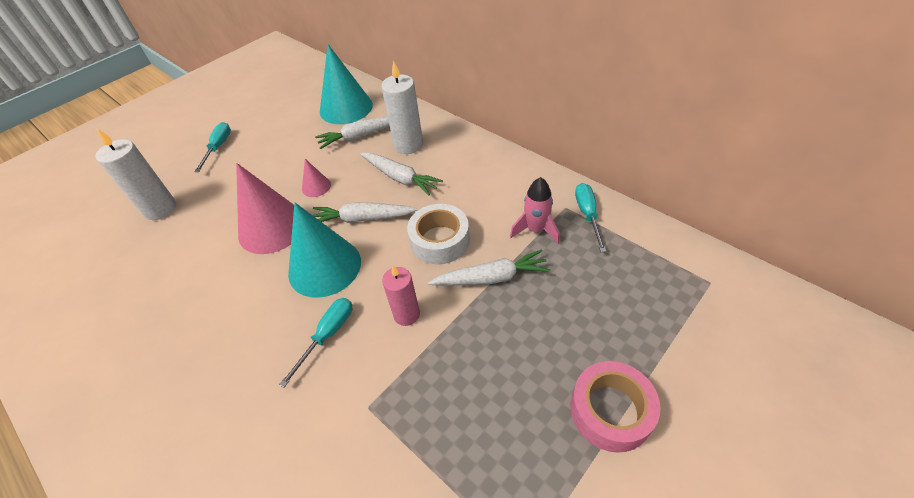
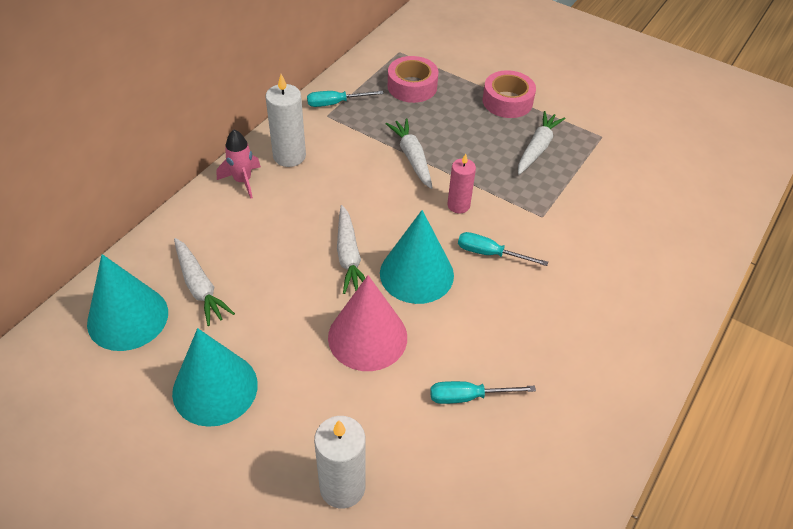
camera: 105 degrees left, 0 degrees up
(218, 147) = (204, 465): turquoise screwdriver -> turquoise screwdriver (468, 397)
(270, 148) = (215, 388): none -> turquoise cone
(316, 187) = (297, 311): pink cone -> none
(400, 178) = (284, 234): white carrot -> white carrot (537, 148)
(408, 145) = (224, 235): white candle -> white candle (289, 156)
(440, 240) = (374, 193): white tape -> none
(535, 230) = (355, 133): pink rocket -> pink rocket (242, 181)
(630, 290) = (412, 86): none -> pink tape

